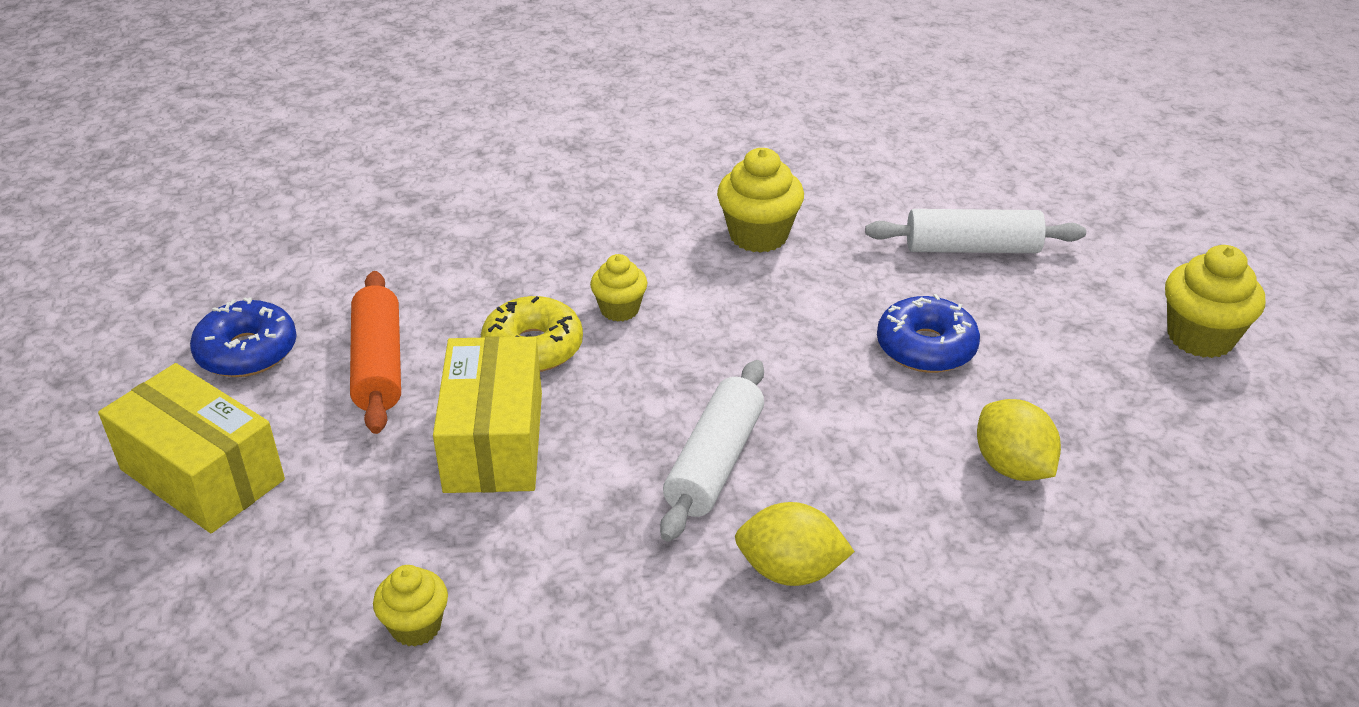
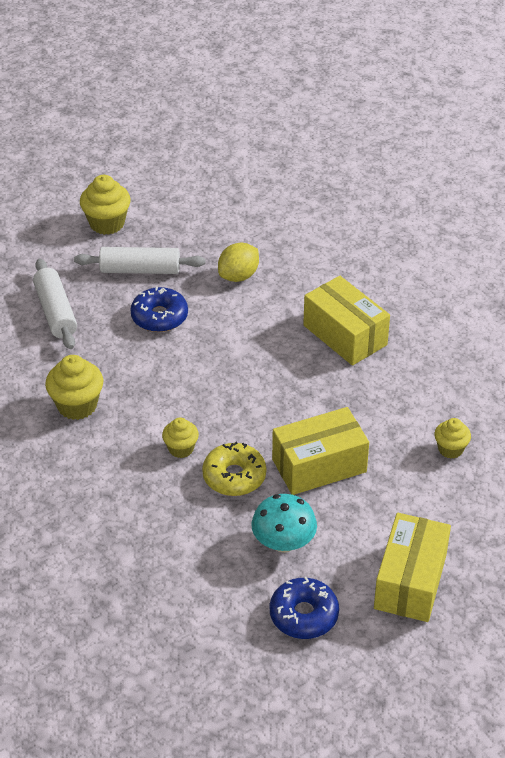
camera: 110 degrees left, 5 degrees up
(378, 365) = (283, 542): orange rolling pin -> turquoise mushroom
(715, 463) = (289, 376): white rolling pin -> white rolling pin (140, 270)
(790, 571) = (345, 335): yellow lemon -> yellow box

